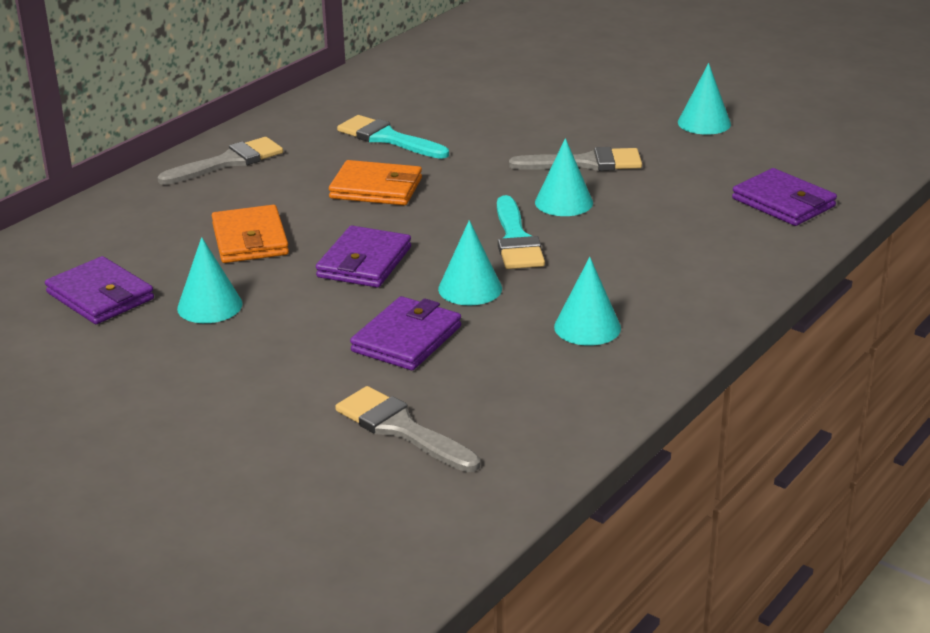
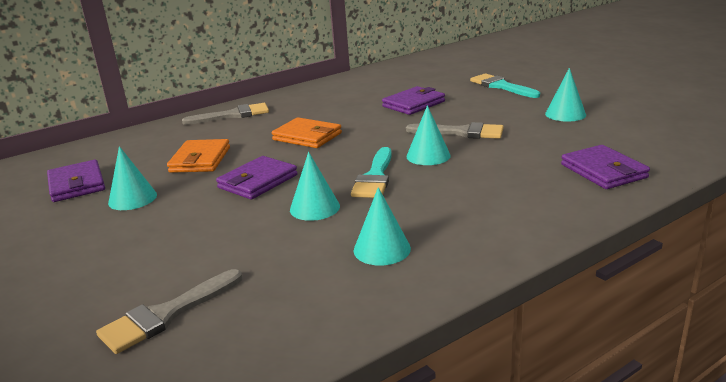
camera: 20 degrees right, 5 degrees down
(387, 138) = (340, 109): turquoise brush -> turquoise brush (501, 86)
(401, 429) = (167, 314): grey brush -> grey brush turned 105 degrees counterclockwise
(407, 339) = (237, 239): purple wallet -> purple wallet (413, 104)

